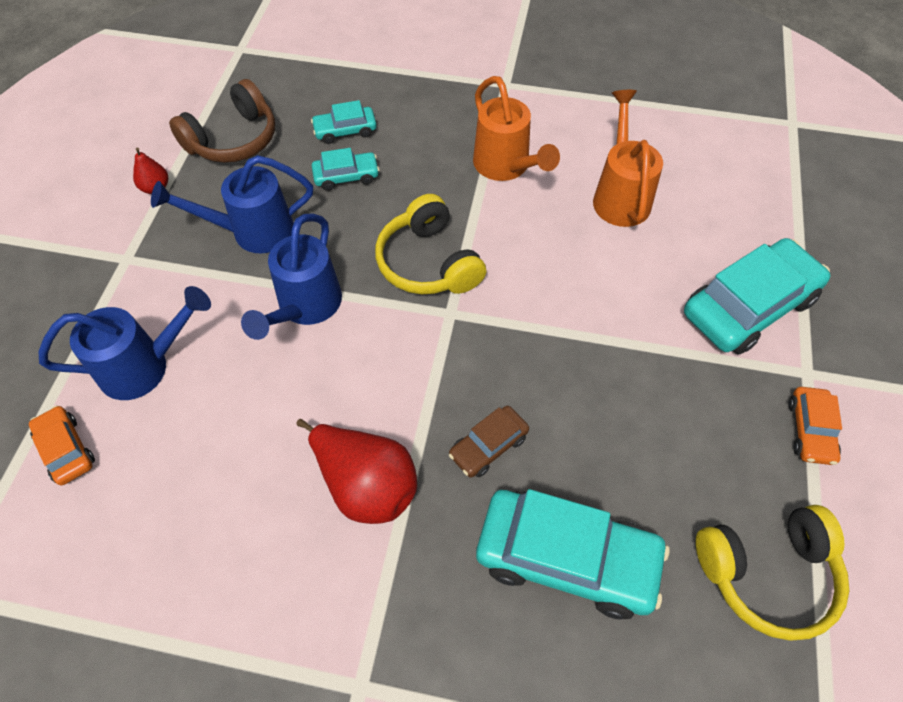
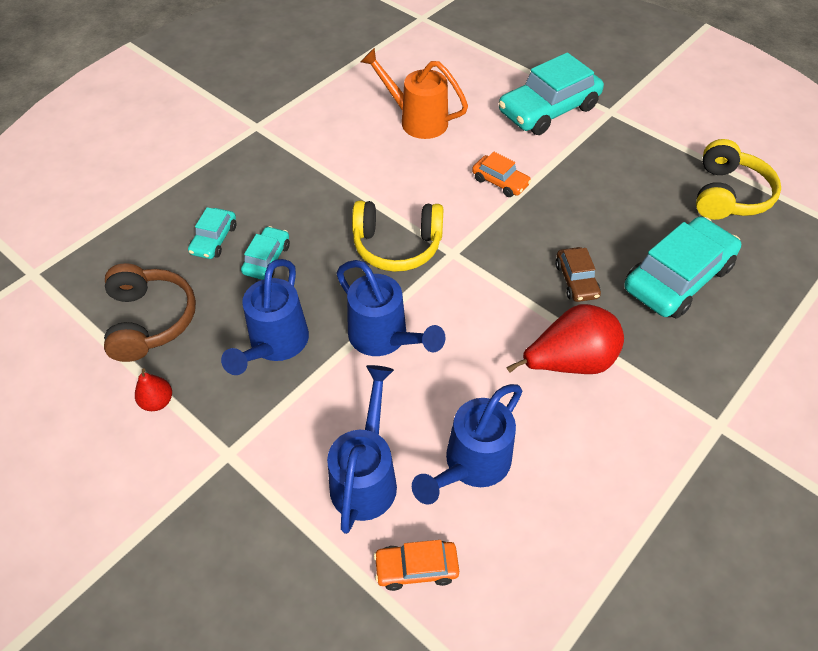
camera: 60 degrees left, 5 degrees down
(193, 446) = (471, 465): none -> blue watering can
(505, 166) = (340, 163): orange watering can -> none
(748, 306) = (548, 110): turquoise car -> turquoise car turned 120 degrees counterclockwise
(810, 430) = (648, 131): orange car -> orange car (500, 182)

